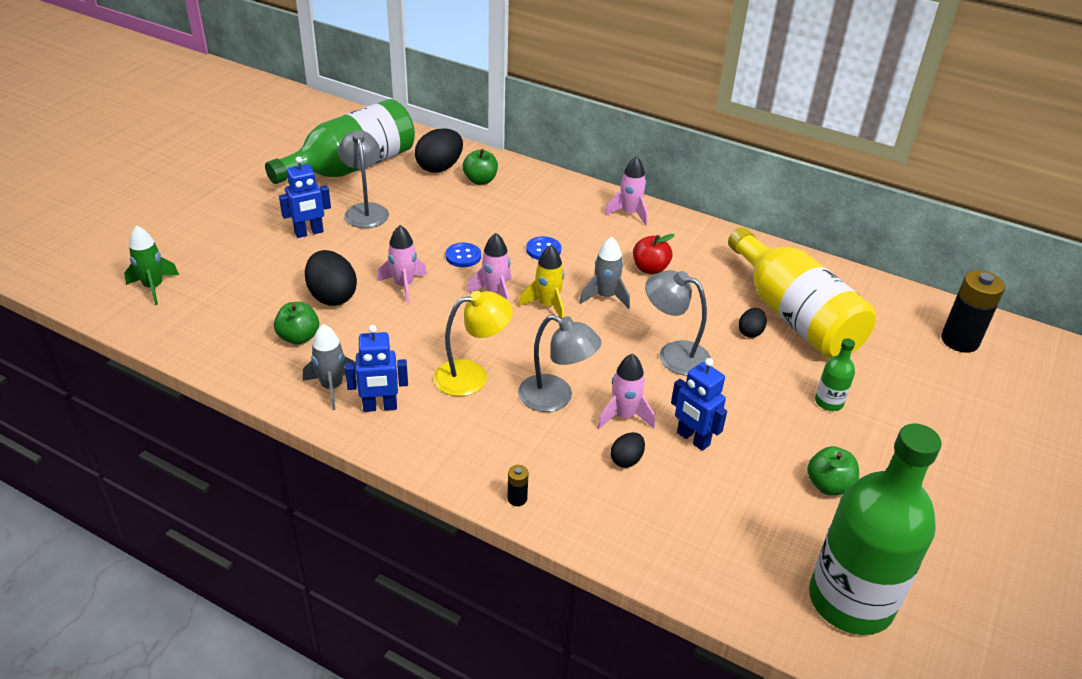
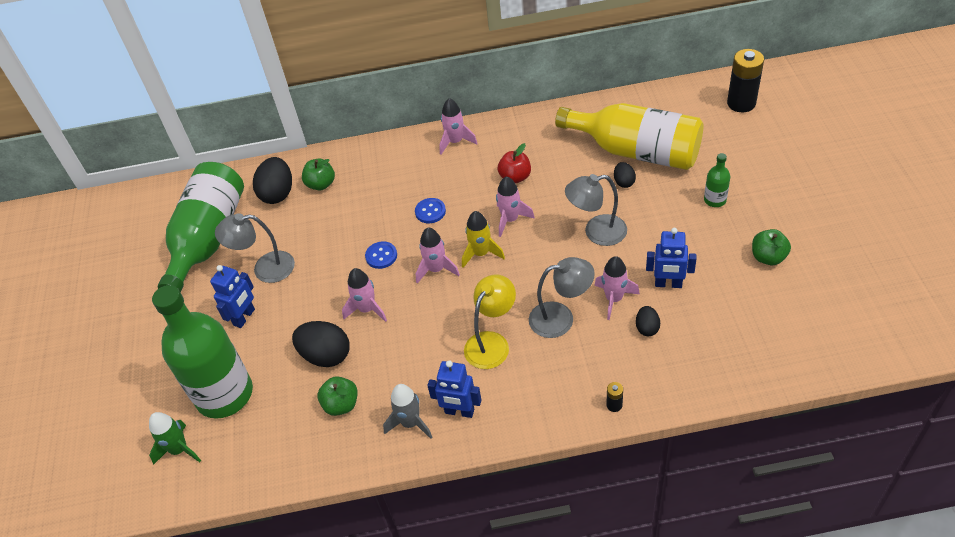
camera: 30 degrees left, 10 degrees up
(365, 210) = (265, 268): grey lamp -> grey lamp turned 45 degrees counterclockwise
(380, 407) = (459, 411): blue robot -> blue robot turned 60 degrees clockwise
(605, 297) = (510, 220): grey rocket -> pink rocket
(850, 601) = (847, 322): green bottle -> green bottle (224, 394)

